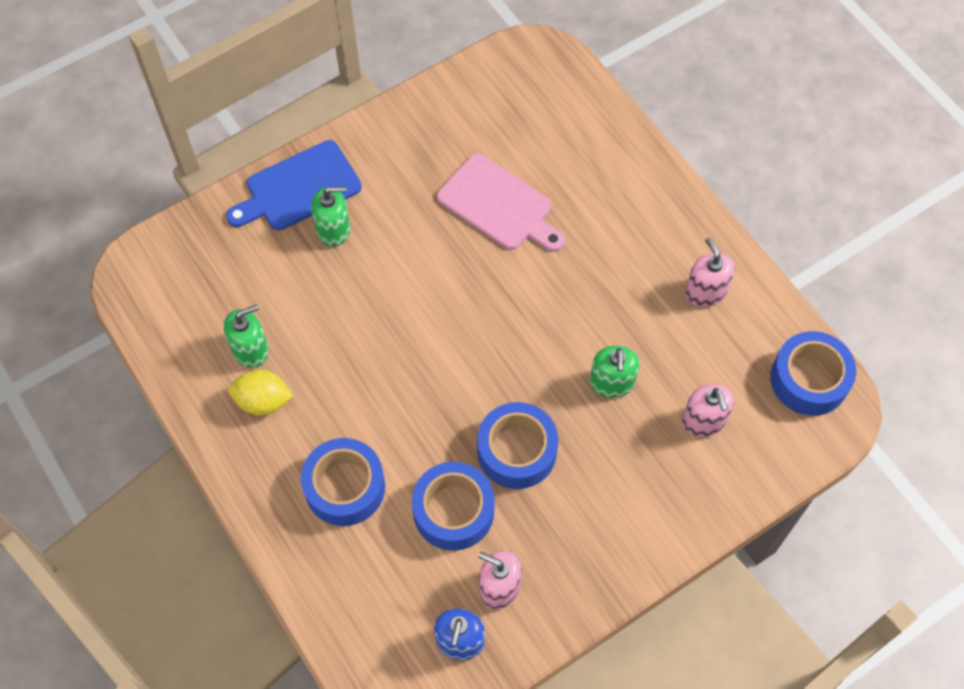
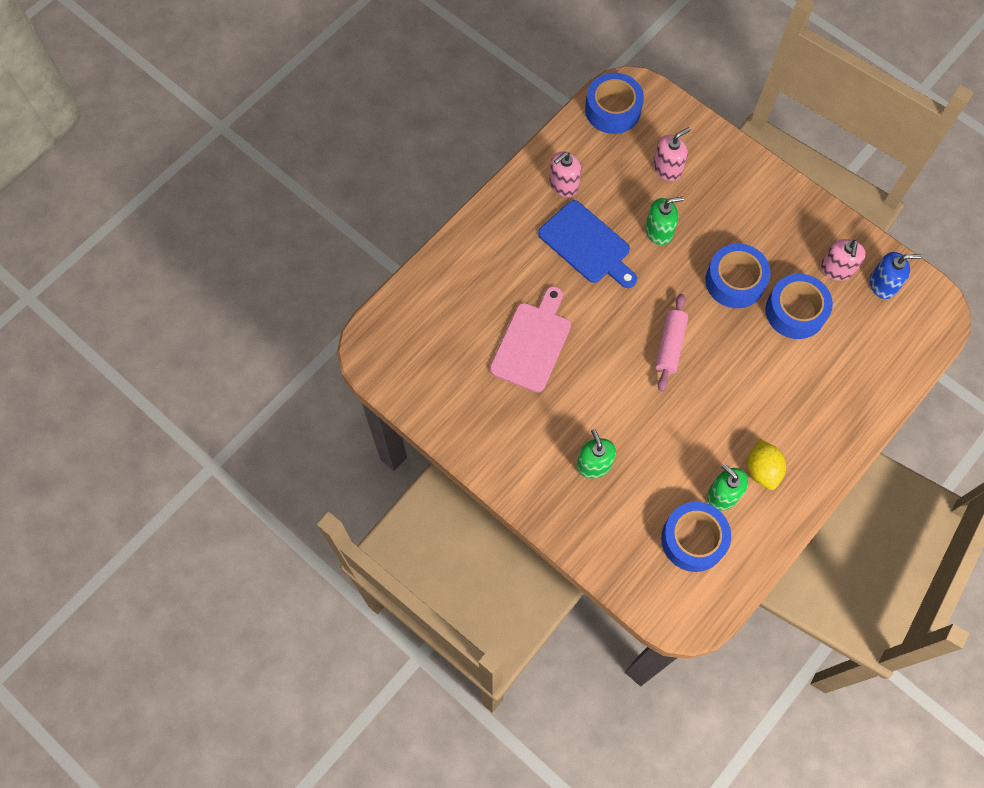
camera: 105 degrees left, 5 degrees up
(298, 188) = (563, 505): blue cutting board -> blue cutting board (587, 245)
(345, 487) = (806, 389): blue tape -> blue tape (693, 539)
(451, 348) = (670, 346): none -> pink rolling pin

